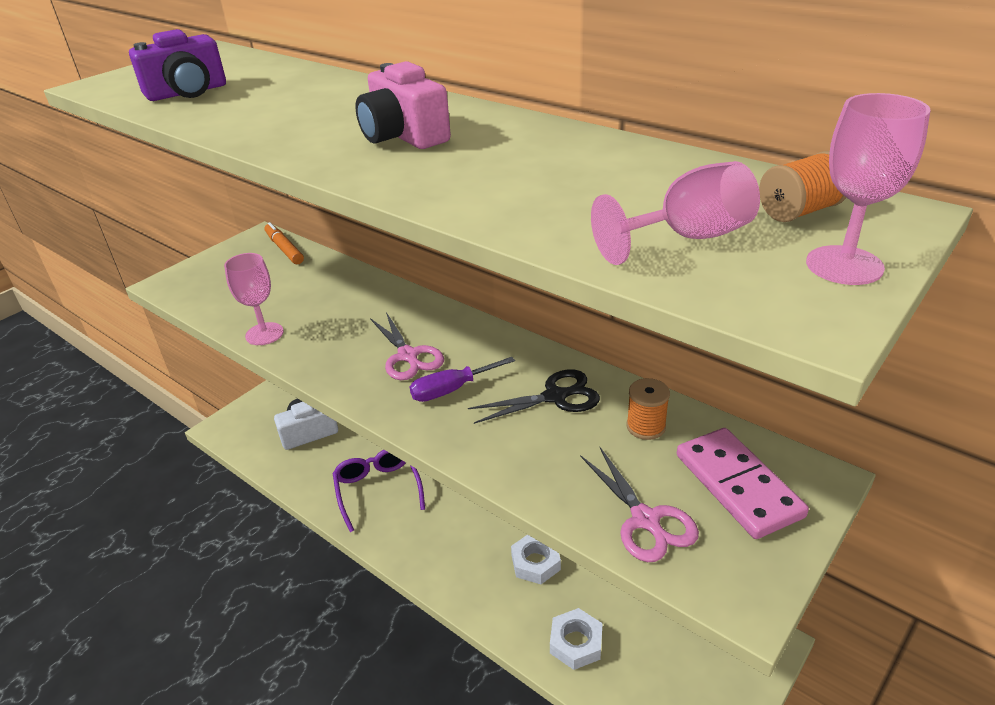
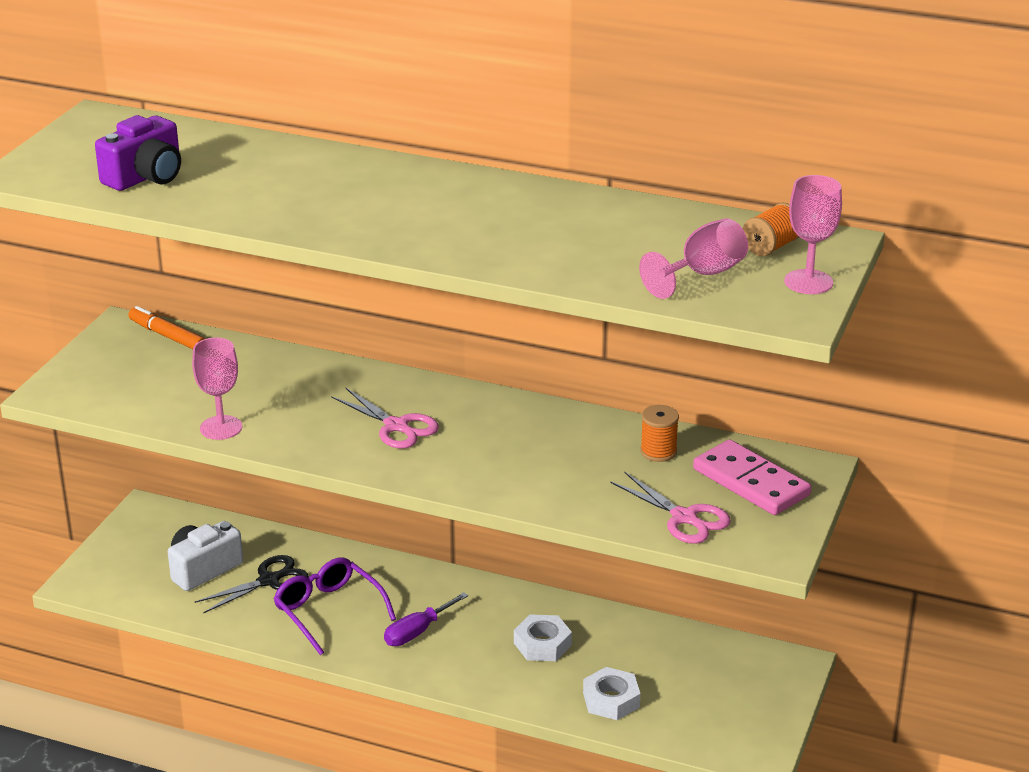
camera: 20 degrees left, 5 degrees down
(403, 136) = (423, 209): pink camera -> none
(451, 390) = (460, 449): purple screwdriver -> purple screwdriver (417, 632)
(555, 397) = (564, 440): black scissors -> black scissors (269, 581)

